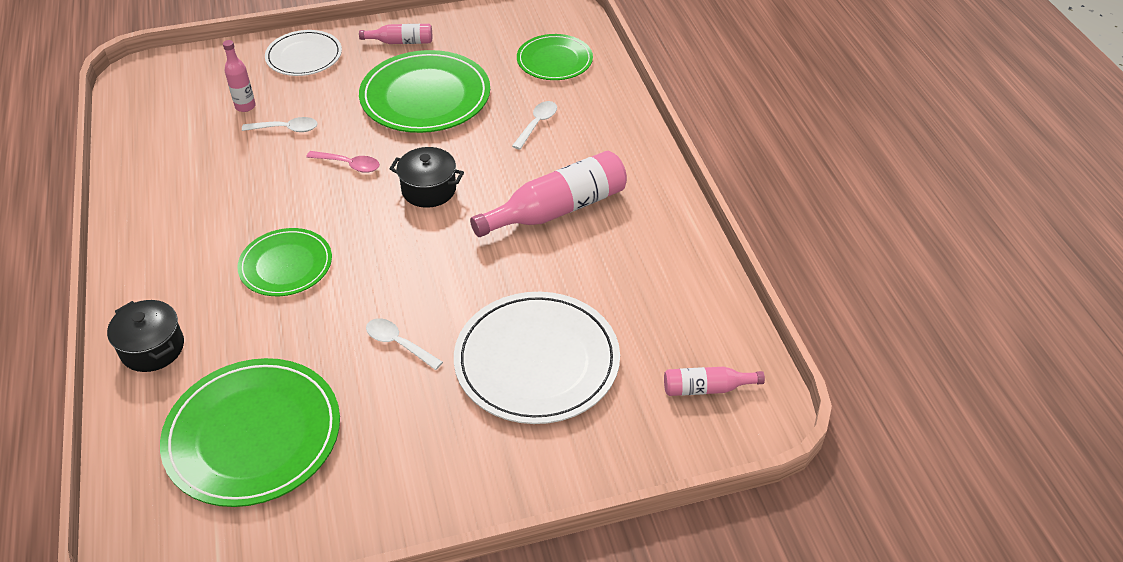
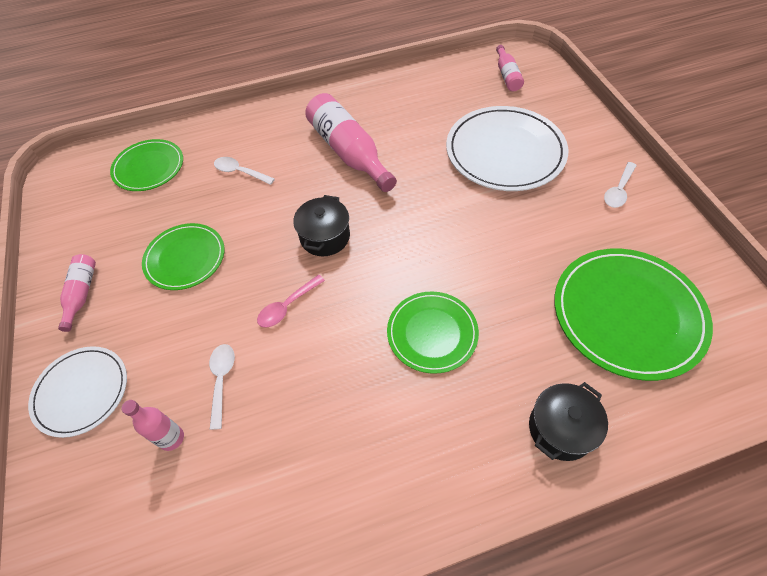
camera: 90 degrees left, 10 degrees up
(349, 165) = (287, 306): pink spoon -> pink spoon turned 150 degrees counterclockwise
(398, 343) = (508, 232): white spoon -> white spoon (618, 190)
(425, 96) = (185, 258): green plate -> green plate, size x0.61

